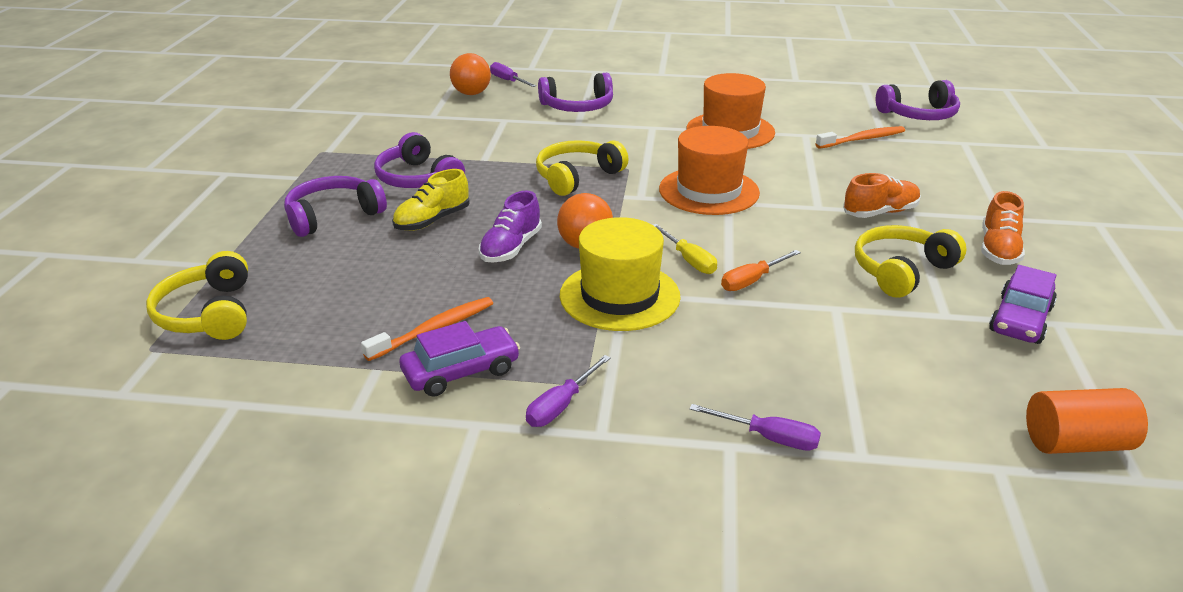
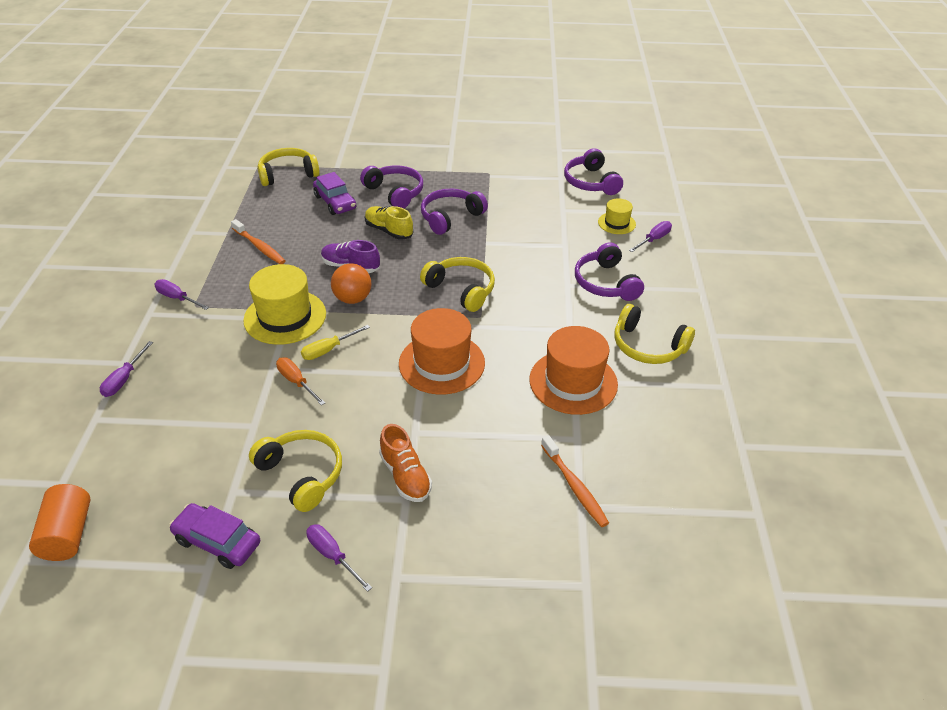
camera: 85 degrees right, 10 degrees up
(461, 371) = (217, 261): purple car -> purple car (335, 202)
(471, 93) = (616, 223): orange ball -> yellow hat
(677, 98) = (648, 346): none -> yellow headphones
(919, 114) = (664, 555): purple headphones -> purple headphones (591, 182)
(998, 249) = (332, 556): orange shoe -> purple screwdriver

